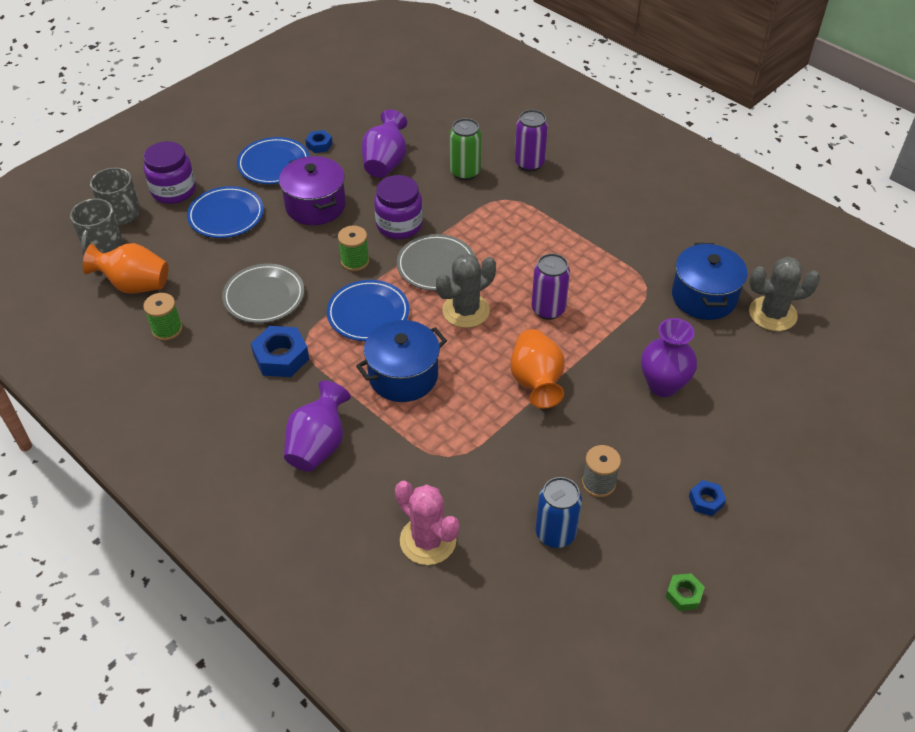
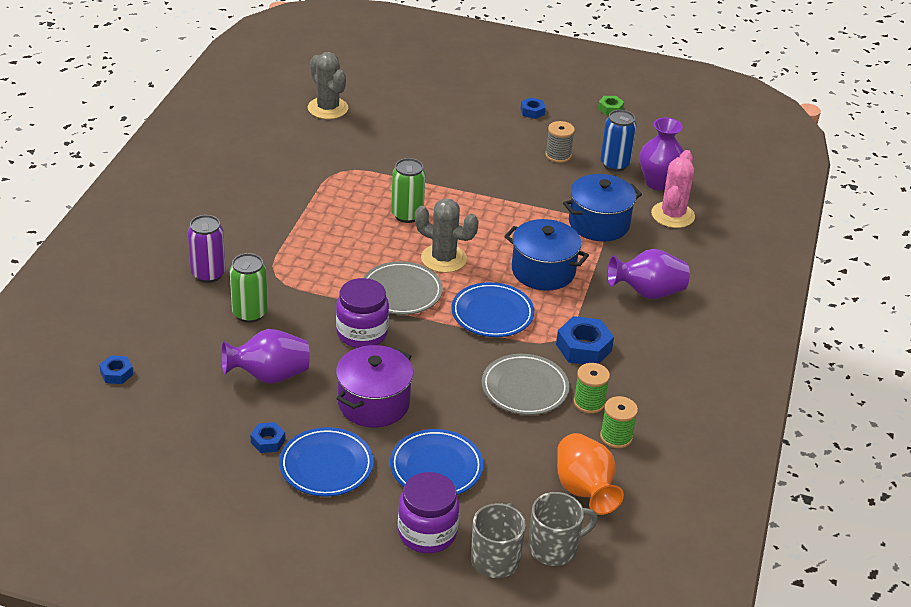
camera: 120 degrees left, 10 degrees down
(355, 261) = (433, 345): green spool -> green spool (589, 402)
(440, 96) = (116, 373): none -> blue nut
(536, 382) = (491, 203): orange vase -> none
(548, 309) = (407, 215): purple can -> green can
(663, 385) = (444, 145): purple vase -> purple vase (658, 183)
(704, 297) = (332, 141): blue pot -> blue pot (599, 224)

